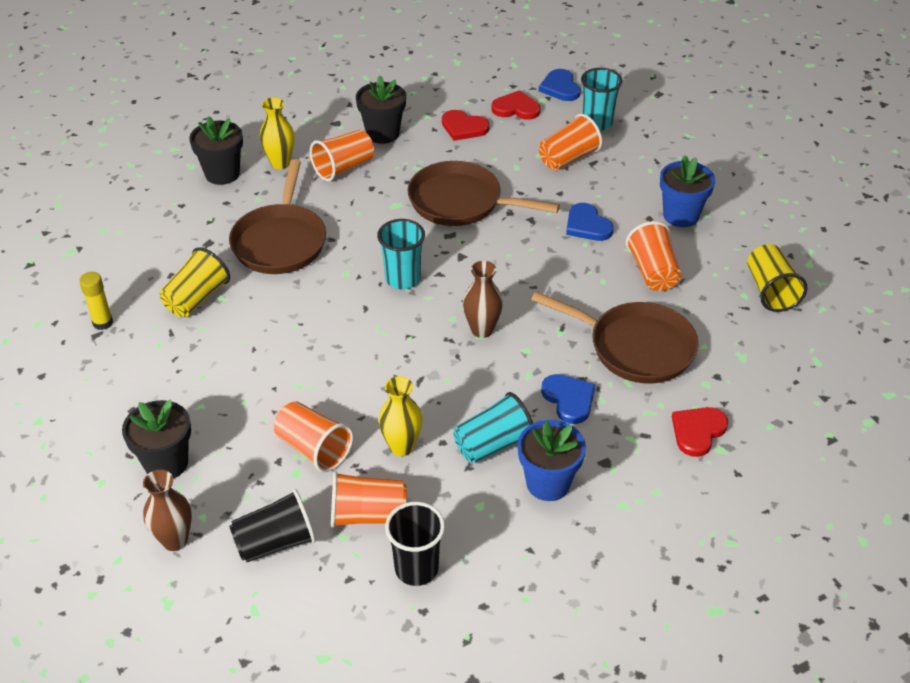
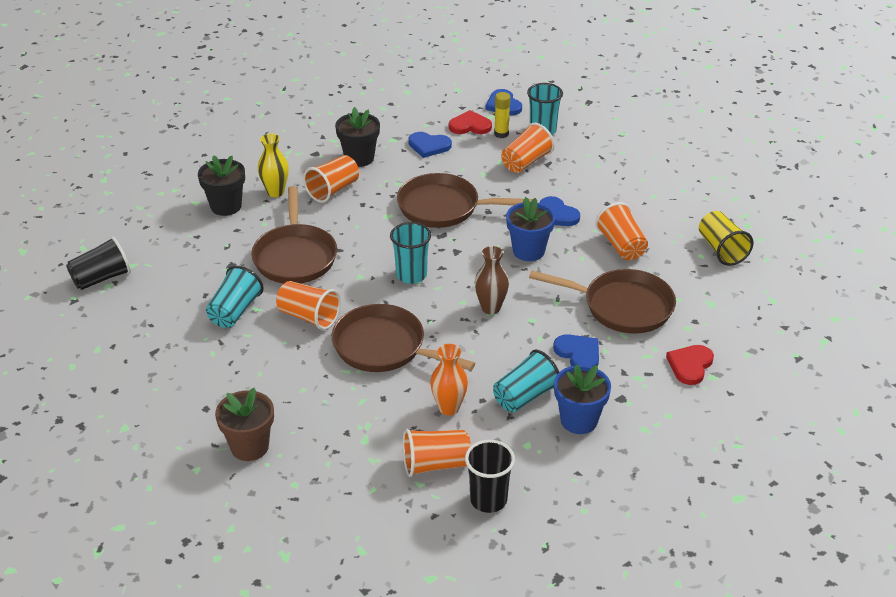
camera: 10 degrees left, 5 degrees down
(103, 323) = (156, 341): yellow glue stick -> yellow glue stick (501, 134)
(166, 463) = (249, 447): black flower pot -> brown flower pot
(175, 540) = (276, 506): brown vase -> none
(196, 298) = (235, 311): yellow cup -> turquoise cup
(275, 542) = (363, 496): black cup -> black cup (101, 278)
(313, 448) = (374, 419): orange cup -> orange cup (309, 317)
(349, 363) = (385, 347): none -> brown pan
(401, 447) = (449, 408): yellow vase -> orange vase
(463, 127) = (429, 146): red heart -> blue heart
(681, 215) = (633, 198): blue flower pot -> blue flower pot (528, 251)

